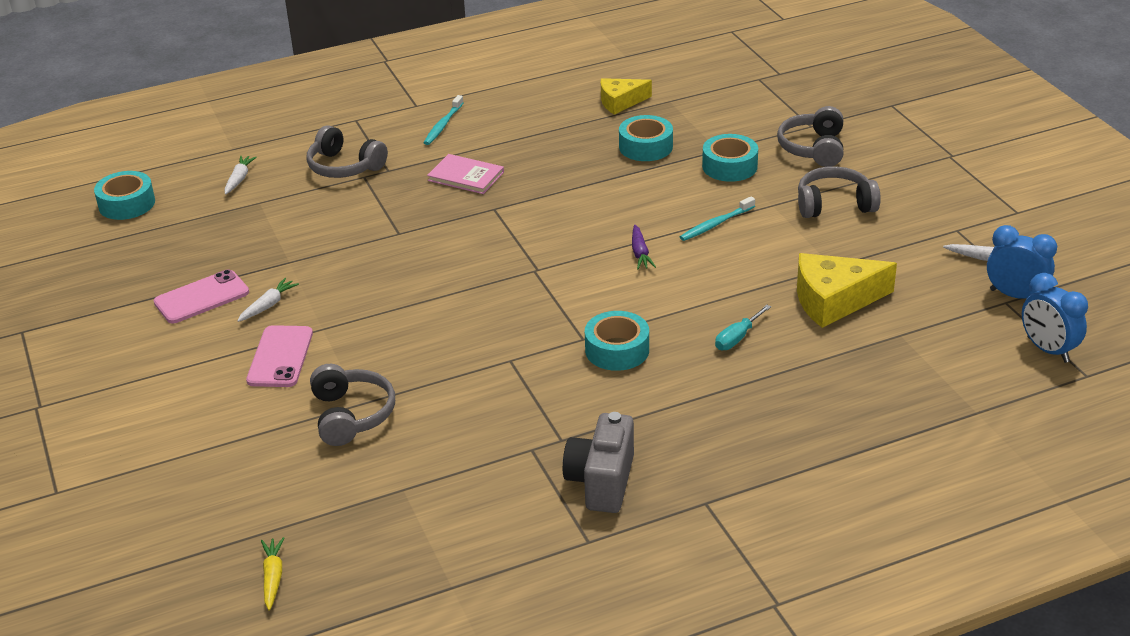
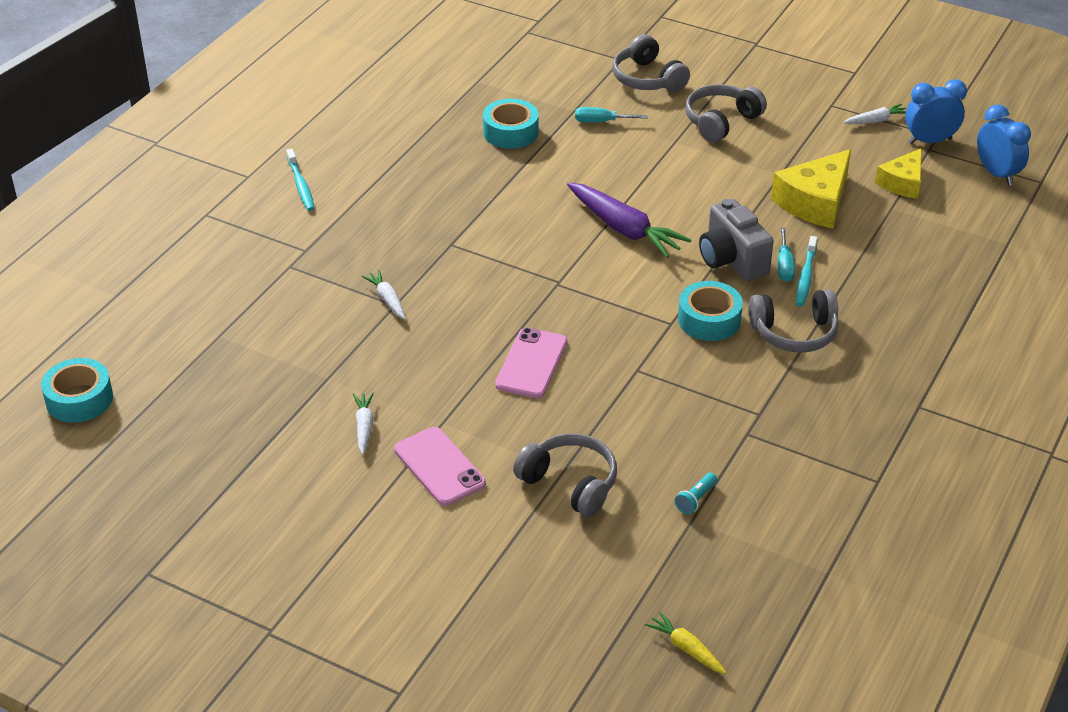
camera: 40 degrees left, 5 degrees up
(201, 297) = (289, 451): pink phone -> pink phone (531, 363)
(239, 179) = (166, 322): white carrot -> white carrot (387, 299)
(344, 167) = (258, 265): grey headphones -> grey headphones (794, 333)
(425, 476) = (695, 499): none -> turquoise flashlight
(466, 176) = (387, 225): pink book -> none
(601, 482) = (830, 431): grey camera -> grey camera (732, 260)
(620, 102) = (436, 99): yellow cheese -> yellow cheese (902, 183)
(640, 253) = (624, 229): purple carrot -> purple carrot, size x1.98
(716, 224) = (652, 177): turquoise toothbrush -> turquoise toothbrush (805, 276)
(729, 166) = (601, 122): turquoise tape -> turquoise screwdriver
(1047, 350) = (997, 174): blue clock -> blue clock turned 135 degrees counterclockwise

